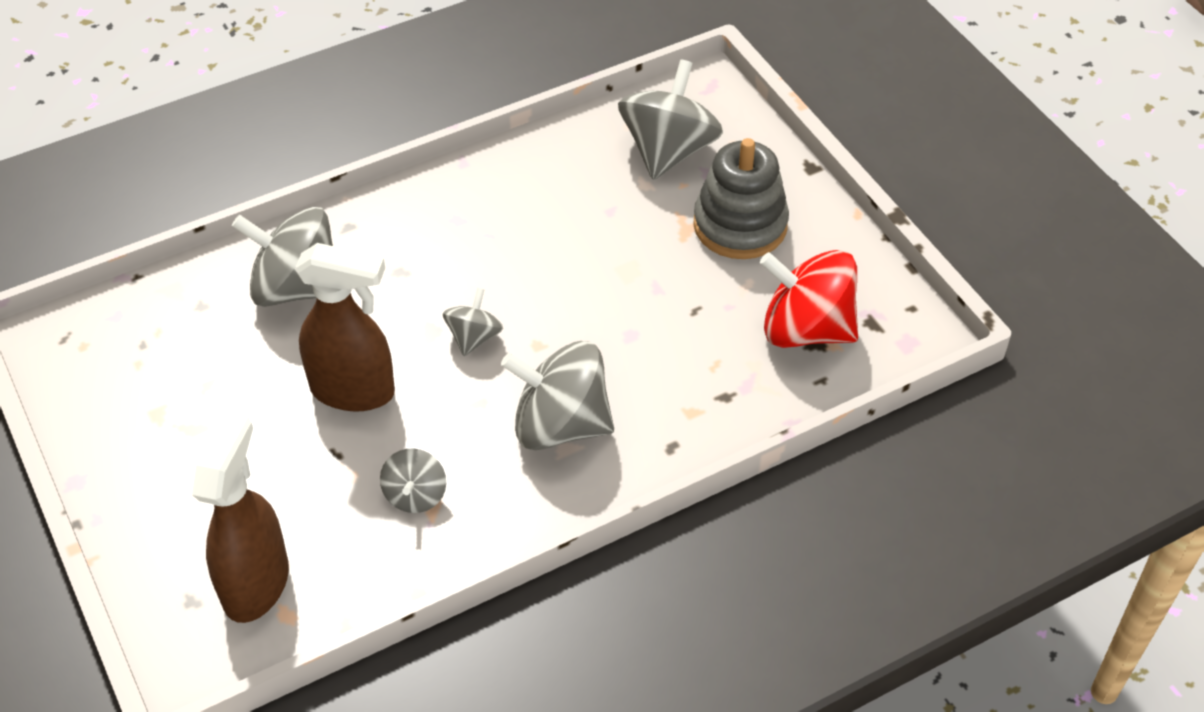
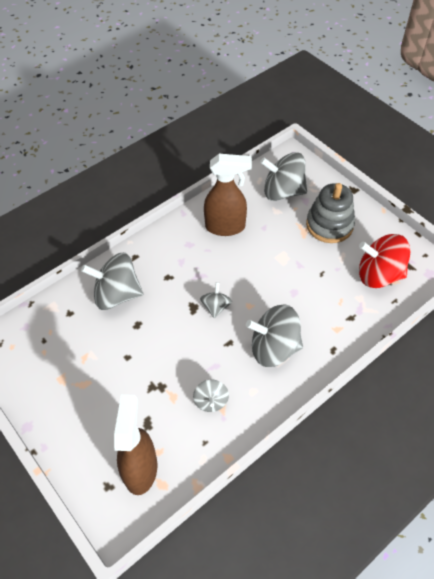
camera: 10 degrees left, 5 degrees up
(354, 391) = (162, 347): brown spray bottle -> brown spray bottle (226, 227)
(668, 151) = (282, 191): grey spinning top -> grey spinning top turned 90 degrees counterclockwise

